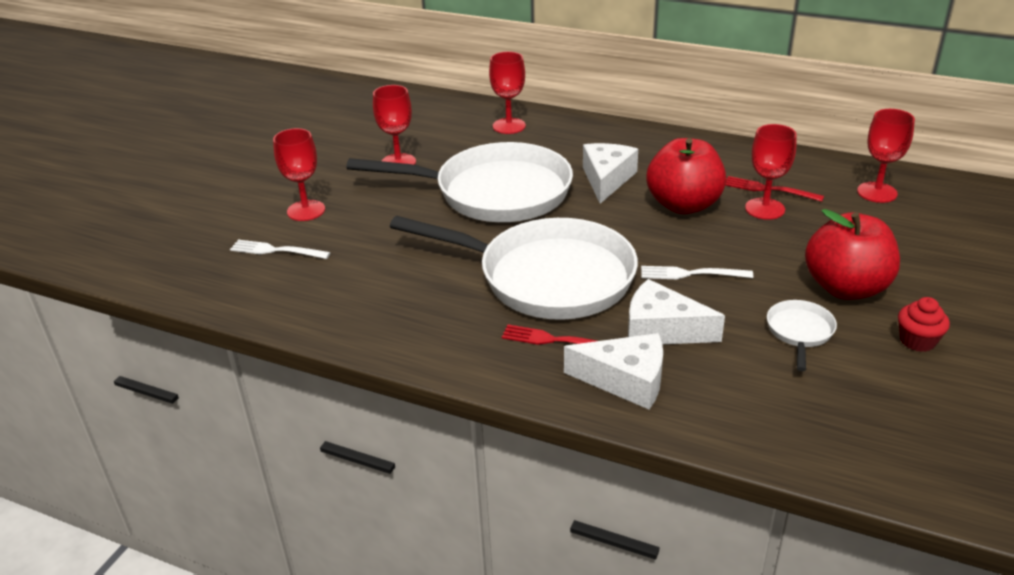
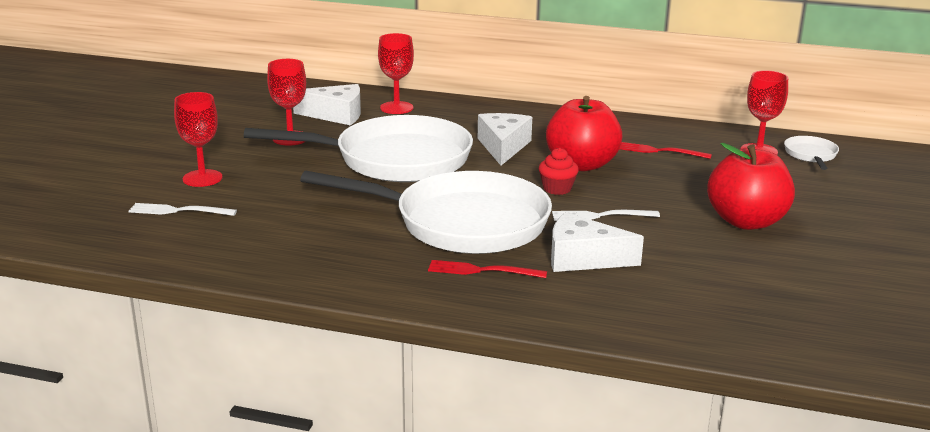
camera: 10 degrees left, 10 degrees down
(626, 380) = (557, 298): white cheese -> white cheese (336, 115)
(764, 209) = (659, 165): red goblet -> none
(799, 332) = (711, 255): white pan -> white pan (810, 155)
(917, 341) = (819, 257): red cupcake -> red cupcake (557, 189)

